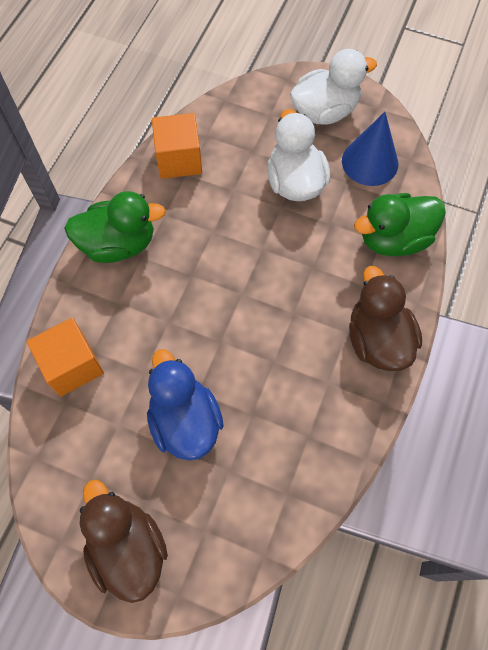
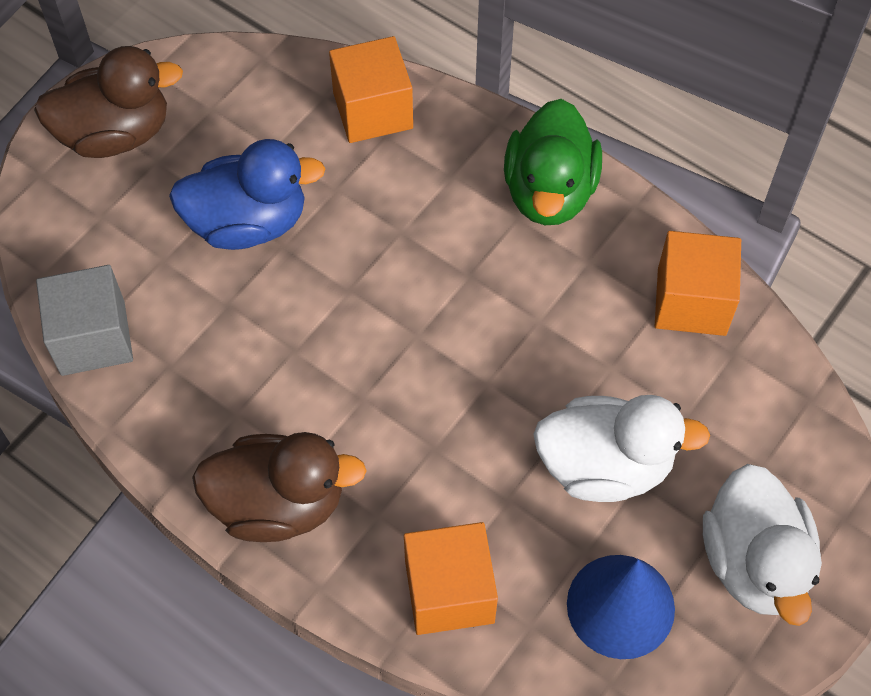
camera: 105 degrees right, 5 degrees down
(304, 496) = (93, 338): none -> grey cube
(393, 239) = (449, 591): green duck -> orange cube

